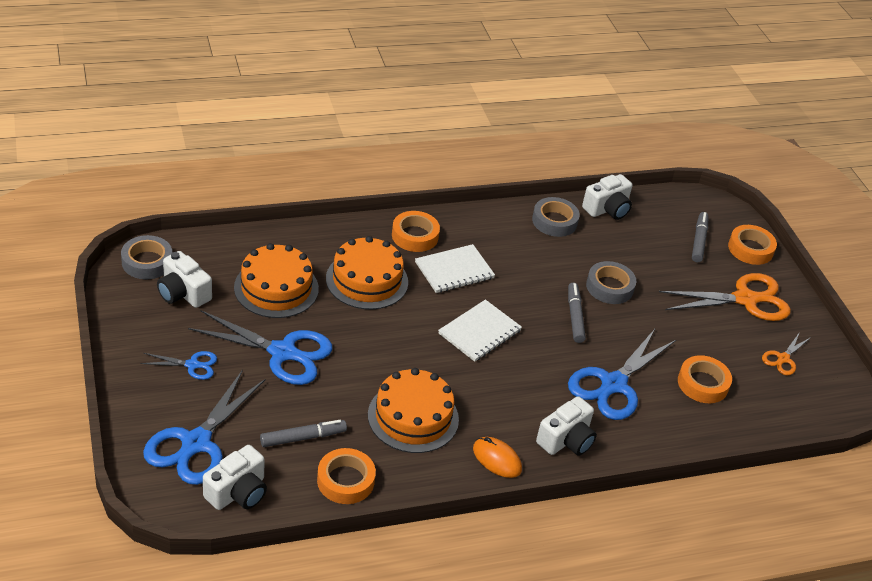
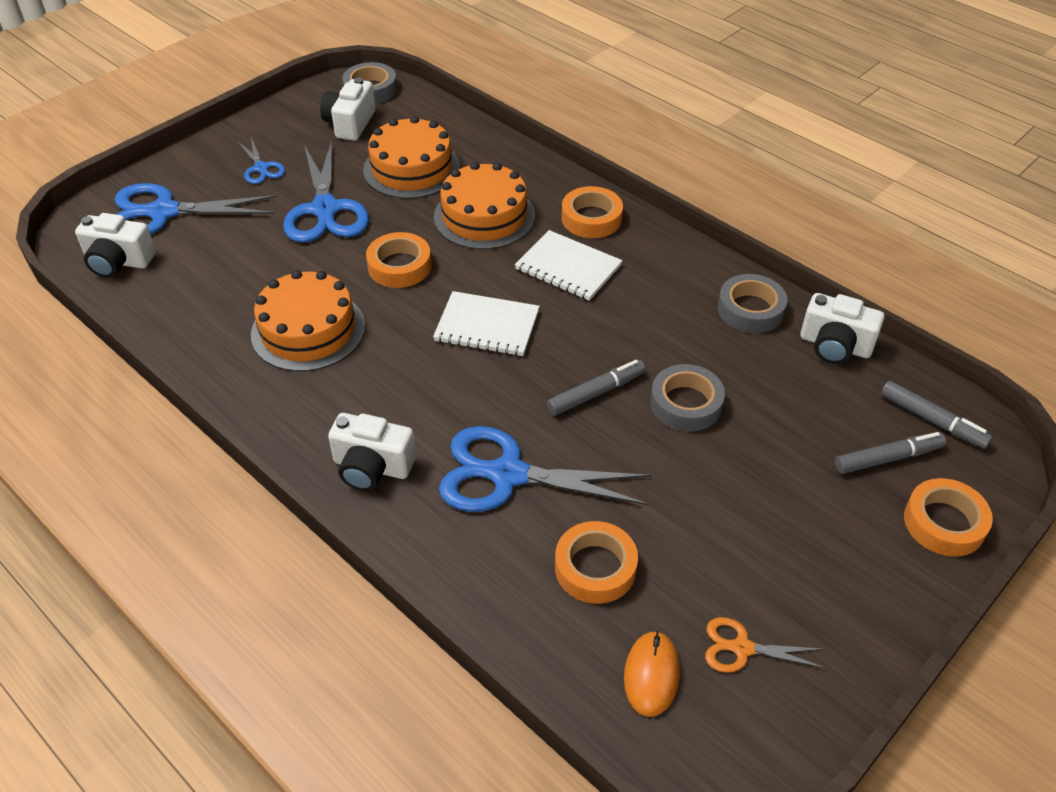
camera: 65 degrees right, 5 degrees up
(303, 437) = (219, 270): grey marker -> grey marker (932, 420)
(345, 480) = (180, 321): orange tape -> orange tape (399, 266)
(497, 459) = (294, 419): orange mouse -> orange mouse (651, 675)
(745, 299) = (823, 555): orange scissors -> none

